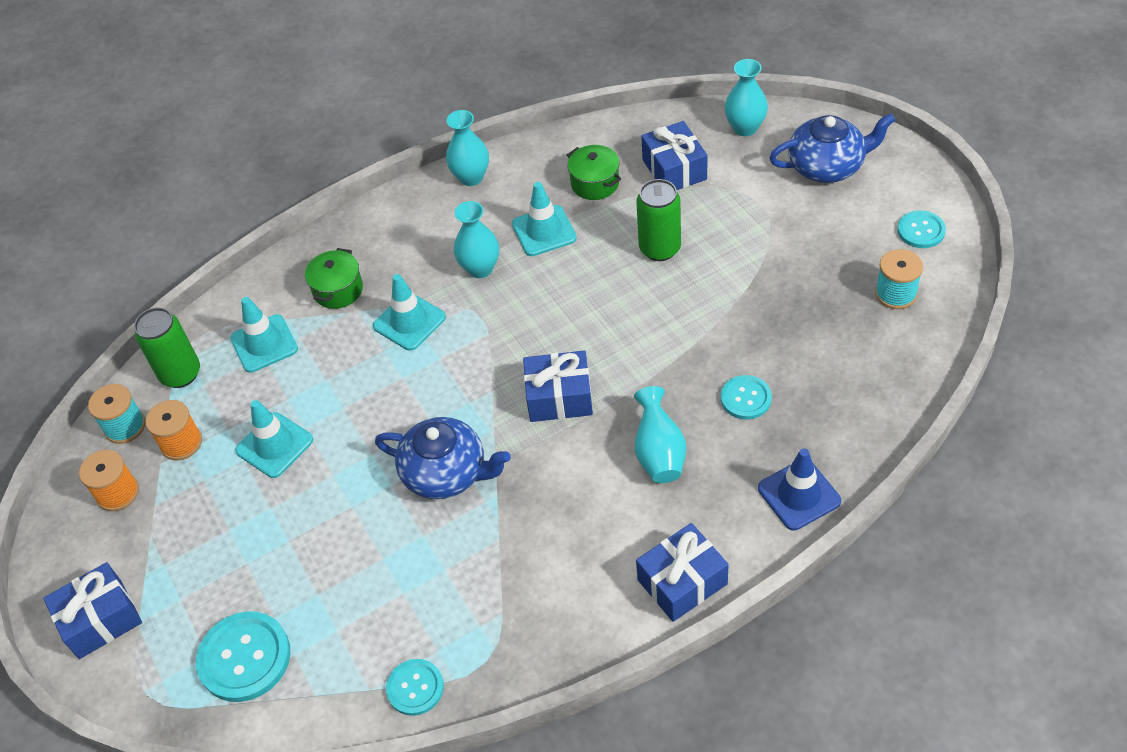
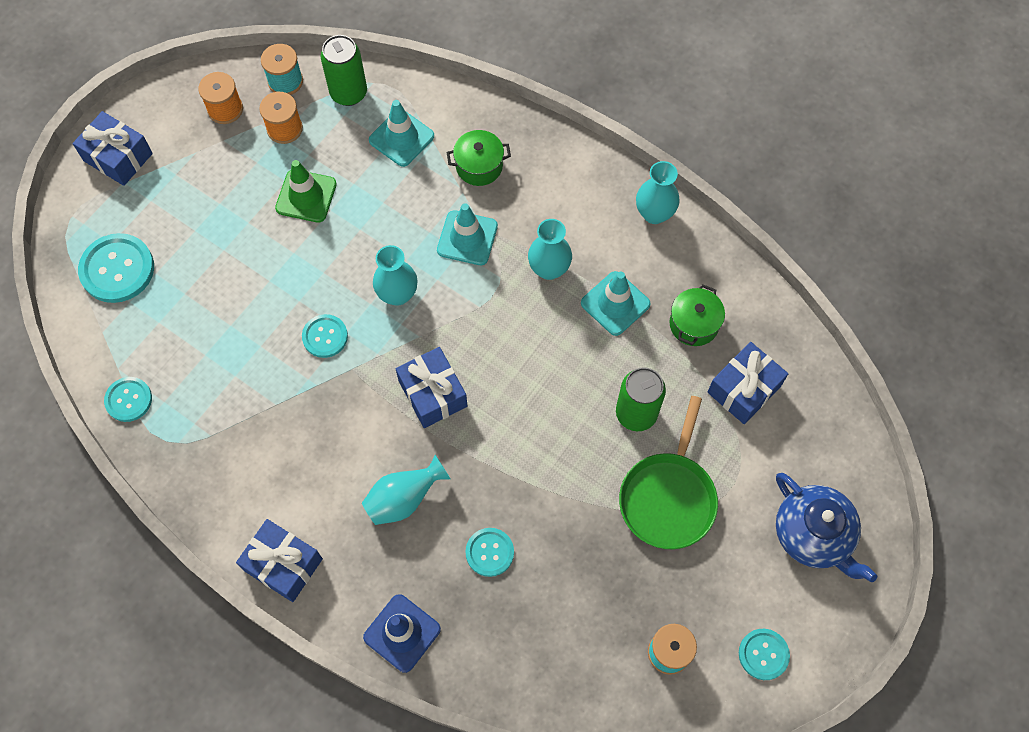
camera: 60 degrees right, 15 degrees up
(274, 445) = (306, 196): turquoise traffic cone -> green traffic cone
(446, 473) = (325, 336): blue teapot -> turquoise button
(745, 128) = (831, 436): turquoise vase -> turquoise vase (397, 294)
(751, 250) = (668, 498): none -> green pan

